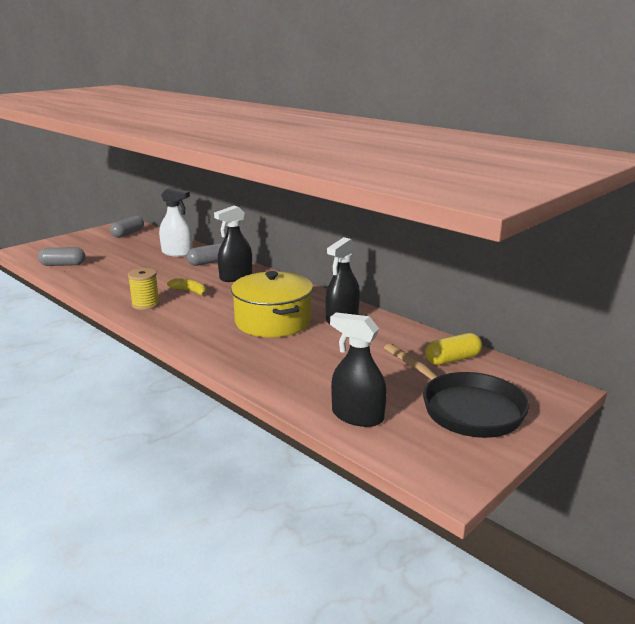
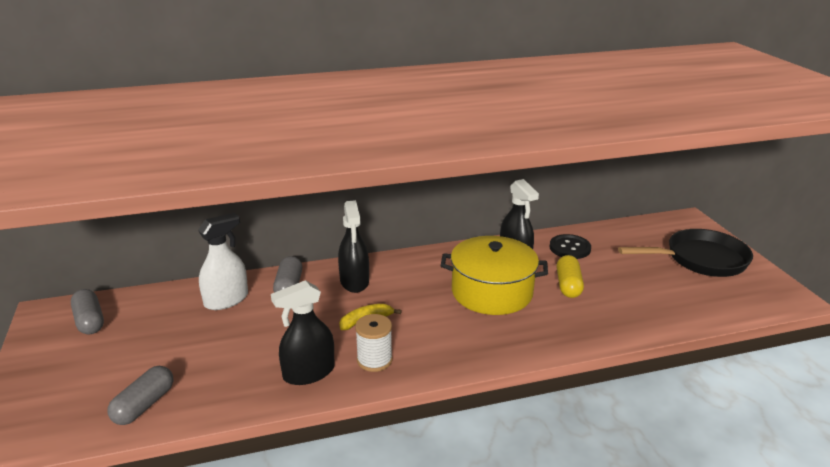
camera: 60 degrees left, 5 degrees up
(145, 304) = (374, 360): yellow spool -> white spool
(357, 416) = (694, 305): black spray bottle -> black spray bottle (308, 373)
(391, 338) = (569, 248): none -> black button
(452, 359) = (623, 238): yellow capsule -> yellow capsule (568, 285)

